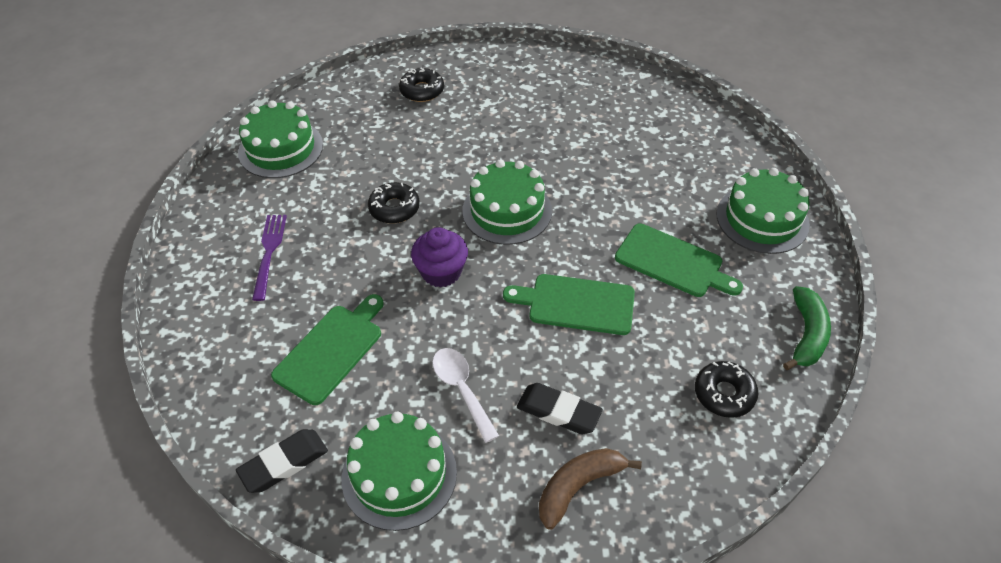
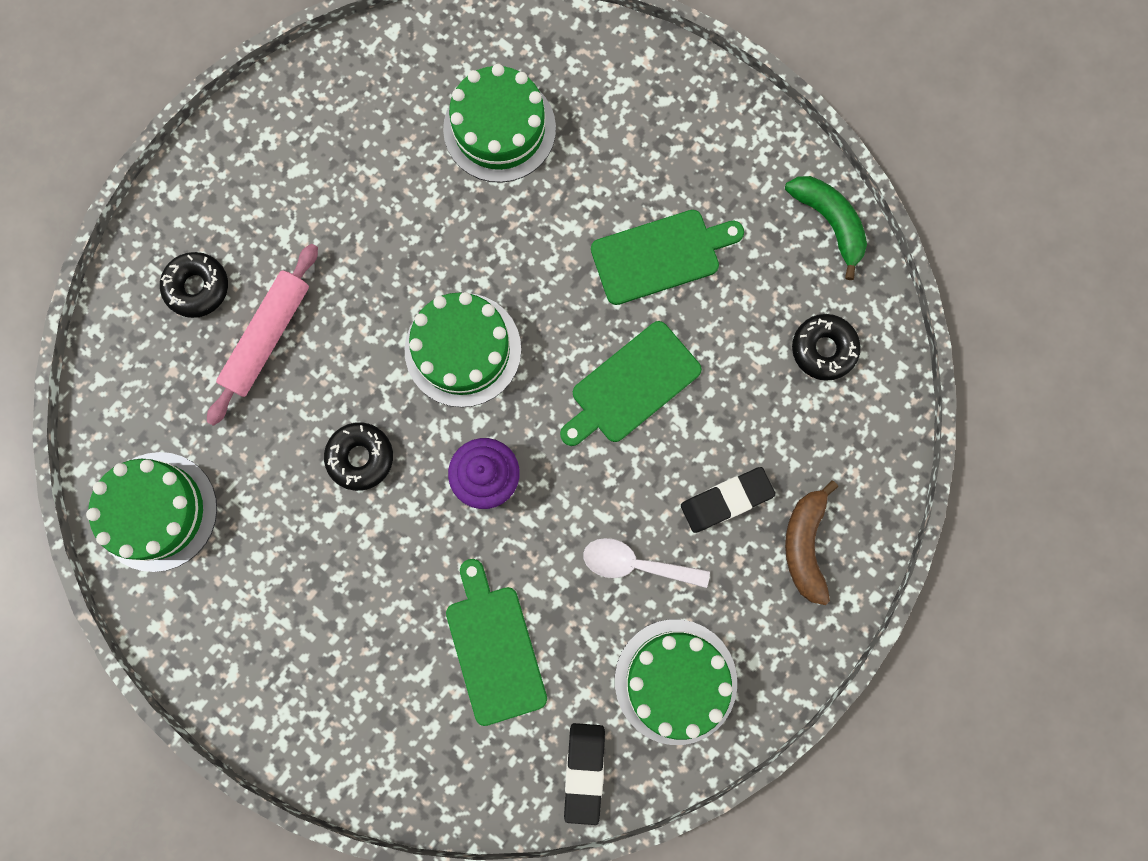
camera: 50 degrees left, 30 degrees up
(269, 252) = (313, 626): purple fork -> none
(424, 130) = (268, 337): none -> pink rolling pin
(762, 219) = (684, 125): green cake -> green cake (499, 129)

